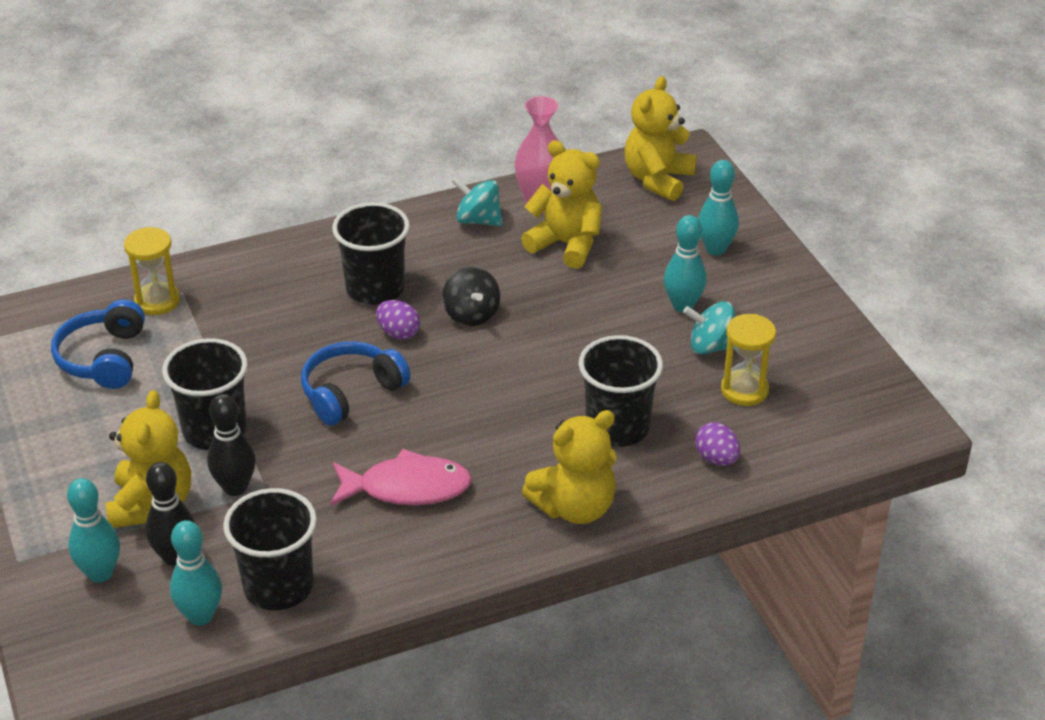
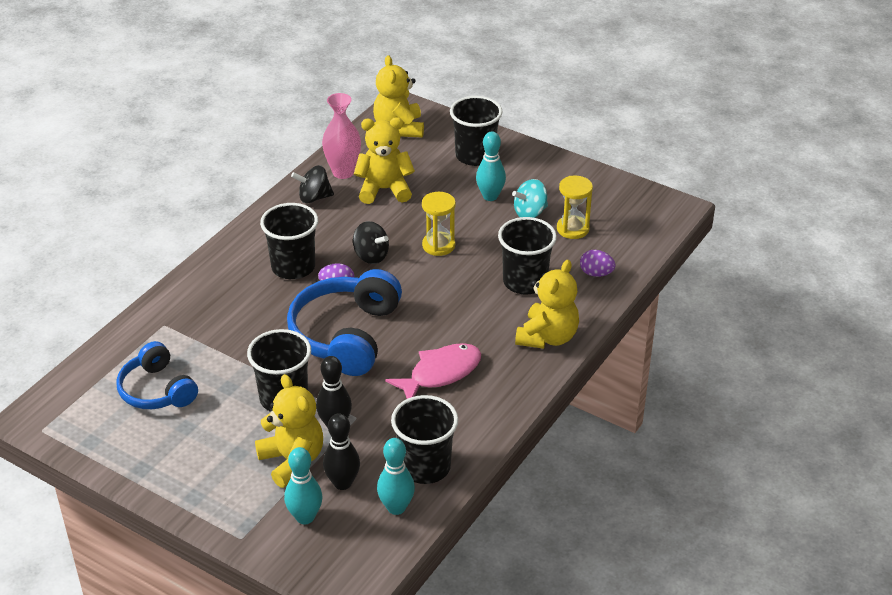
camera: 35 degrees left, 0 degrees up
(157, 301) = (154, 338): yellow hourglass -> yellow hourglass (438, 245)
(351, 392) = (346, 335): blue headphones -> blue headphones, size x1.57
(478, 220) = (314, 198): turquoise spinning top -> black spinning top
(715, 249) = (475, 156): turquoise bowling pin -> black cup

